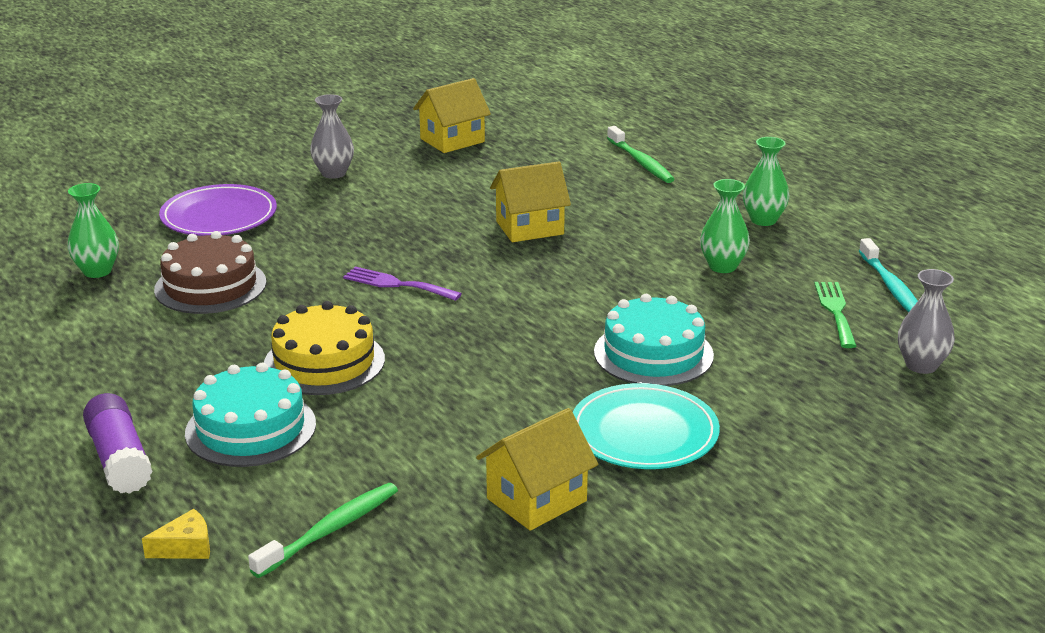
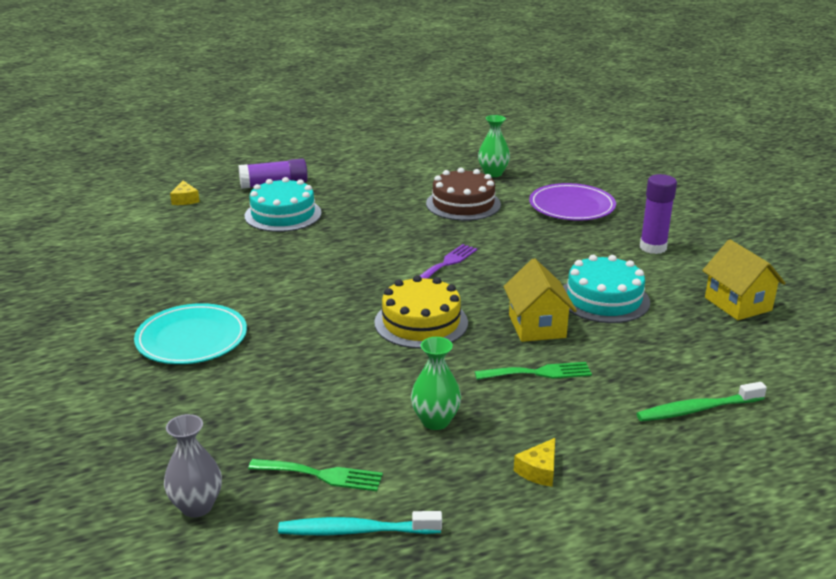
camera: 100 degrees right, 0 degrees up
(324, 362) = (347, 236): yellow cake -> yellow cake (421, 322)
(330, 530) = (169, 232): green toothbrush -> none
(333, 173) = (653, 247): grey vase -> purple glue stick
(536, 500) = (148, 292): yellow house -> none
(617, 224) = (538, 373): none -> green fork
(653, 354) = (295, 358): turquoise cake -> turquoise cake (604, 299)
(763, 220) = (539, 470): green vase -> yellow cheese

